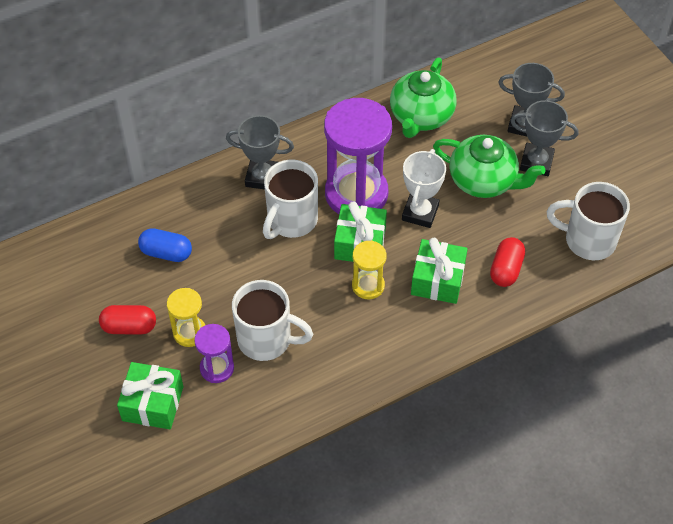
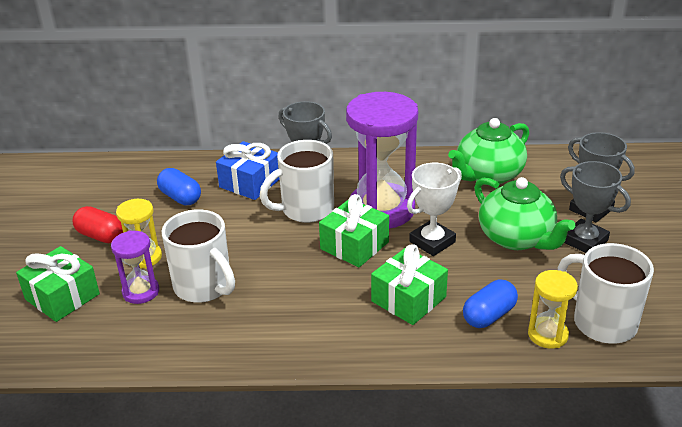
camera: 30 degrees right, 20 degrees down
(217, 209) = (250, 183): none -> blue gift
(368, 286) = (335, 280): yellow hourglass -> yellow hourglass (547, 334)
(506, 269) = (489, 315): red capsule -> blue capsule

